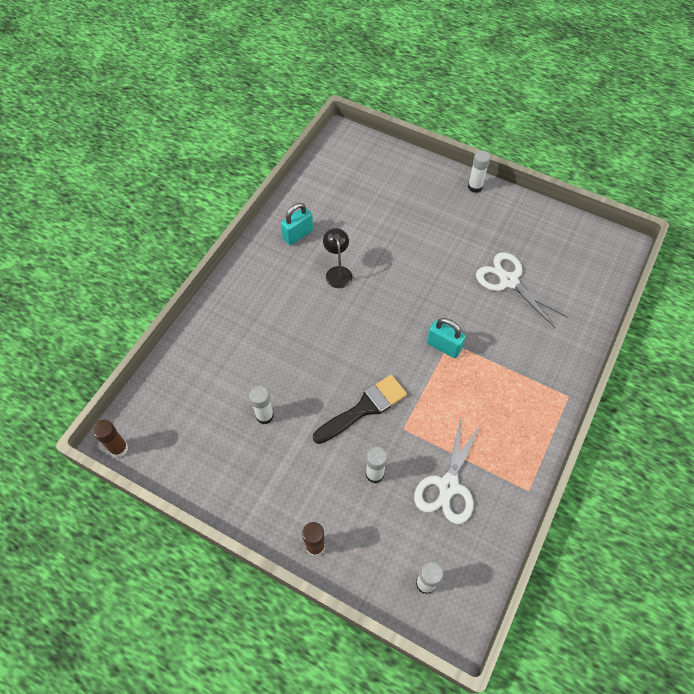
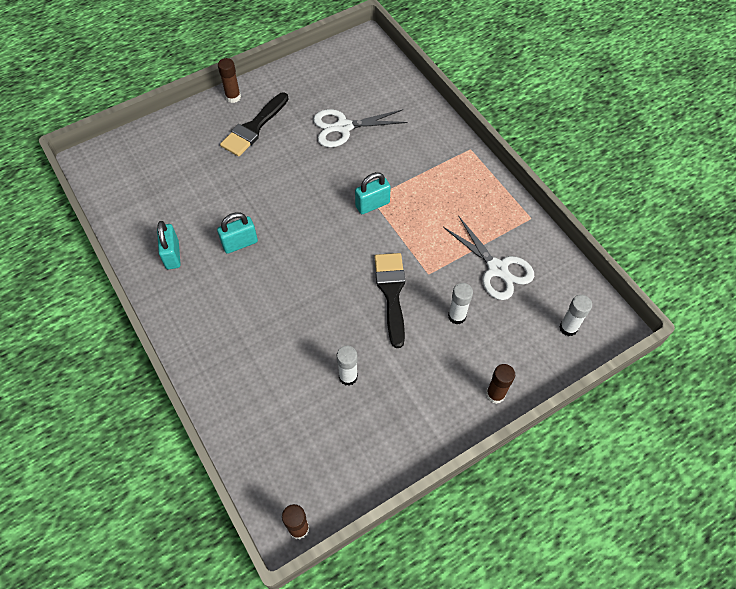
camera: 60 degrees left, 0 degrees up
(338, 272) = (240, 243): black lamp -> turquoise padlock
(455, 218) = (253, 128): none -> black brush
(475, 187) = (233, 97): white glue stick -> brown glue stick

